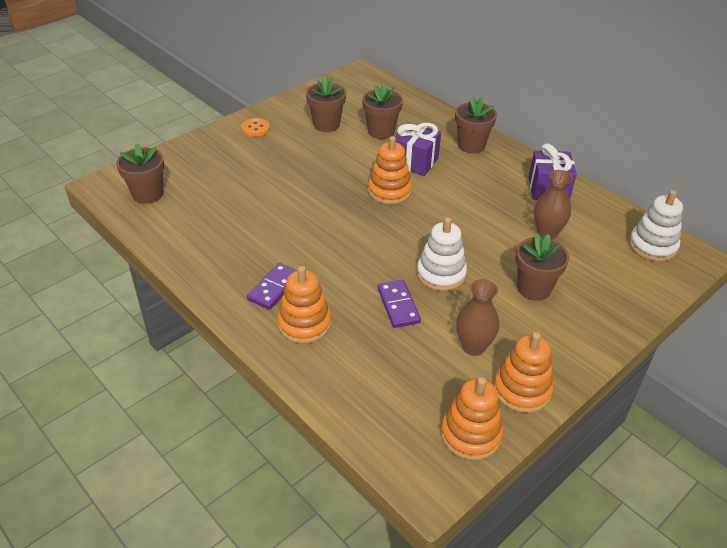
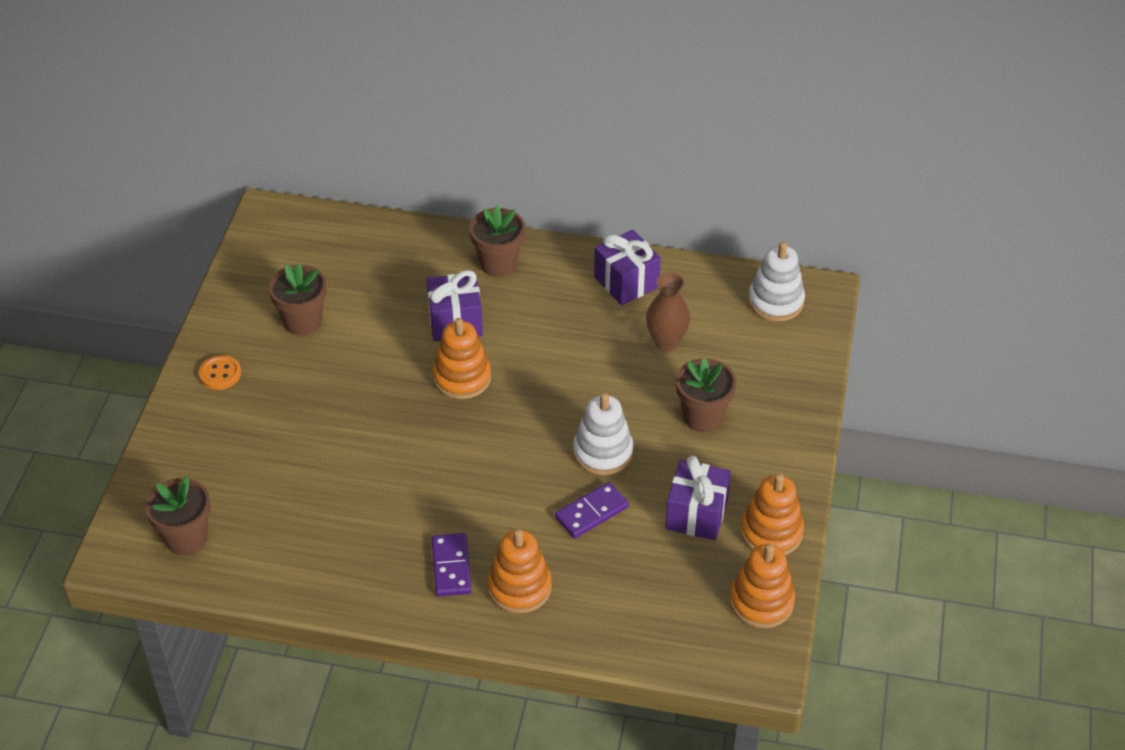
camera: 35 degrees left, 5 degrees up
(381, 131) = (378, 297): brown flower pot -> none
(398, 305) = (591, 512): purple domino -> purple domino turned 75 degrees counterclockwise
(473, 346) = (696, 514): brown vase -> purple gift

